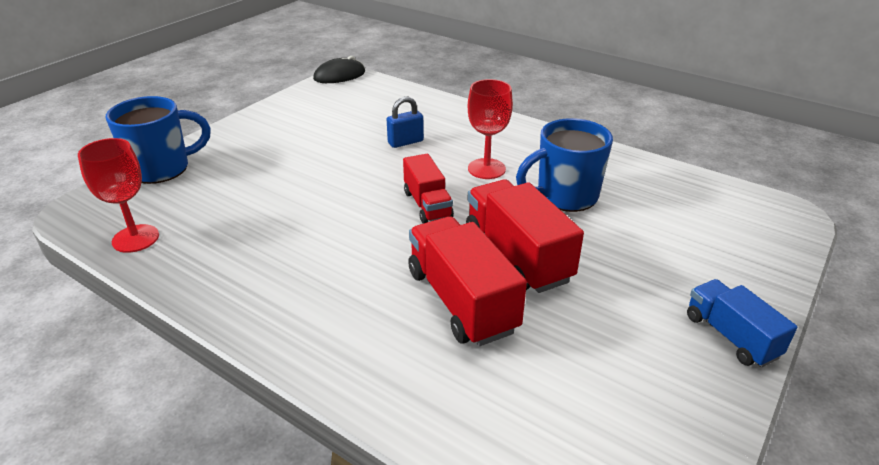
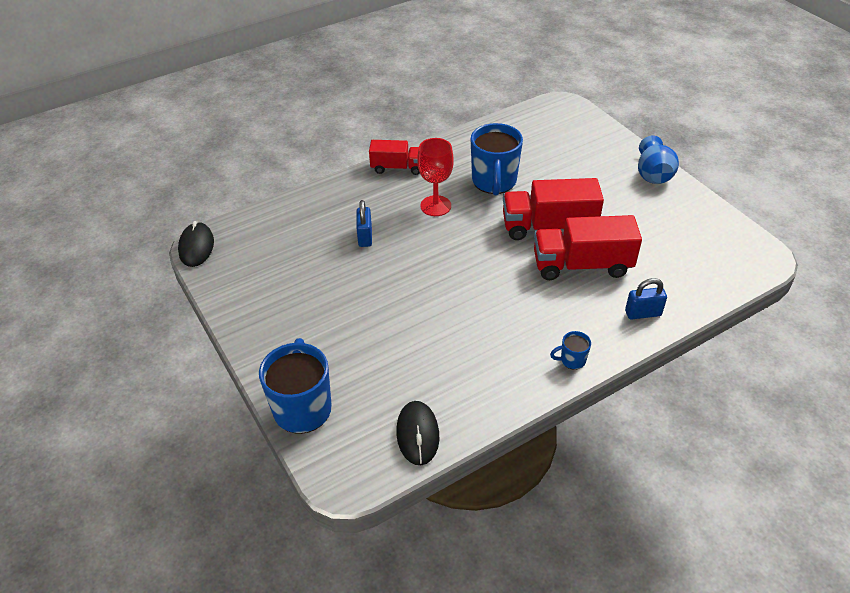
camera: 65 degrees left, 10 degrees up
(135, 238) = (417, 434): red goblet -> black mouse
(275, 328) = (572, 360): none -> blue mug
(396, 383) = (643, 313): none -> blue padlock
(427, 205) = (466, 250): red truck -> red truck (397, 167)
(730, 336) = (653, 175): blue truck -> blue vase

